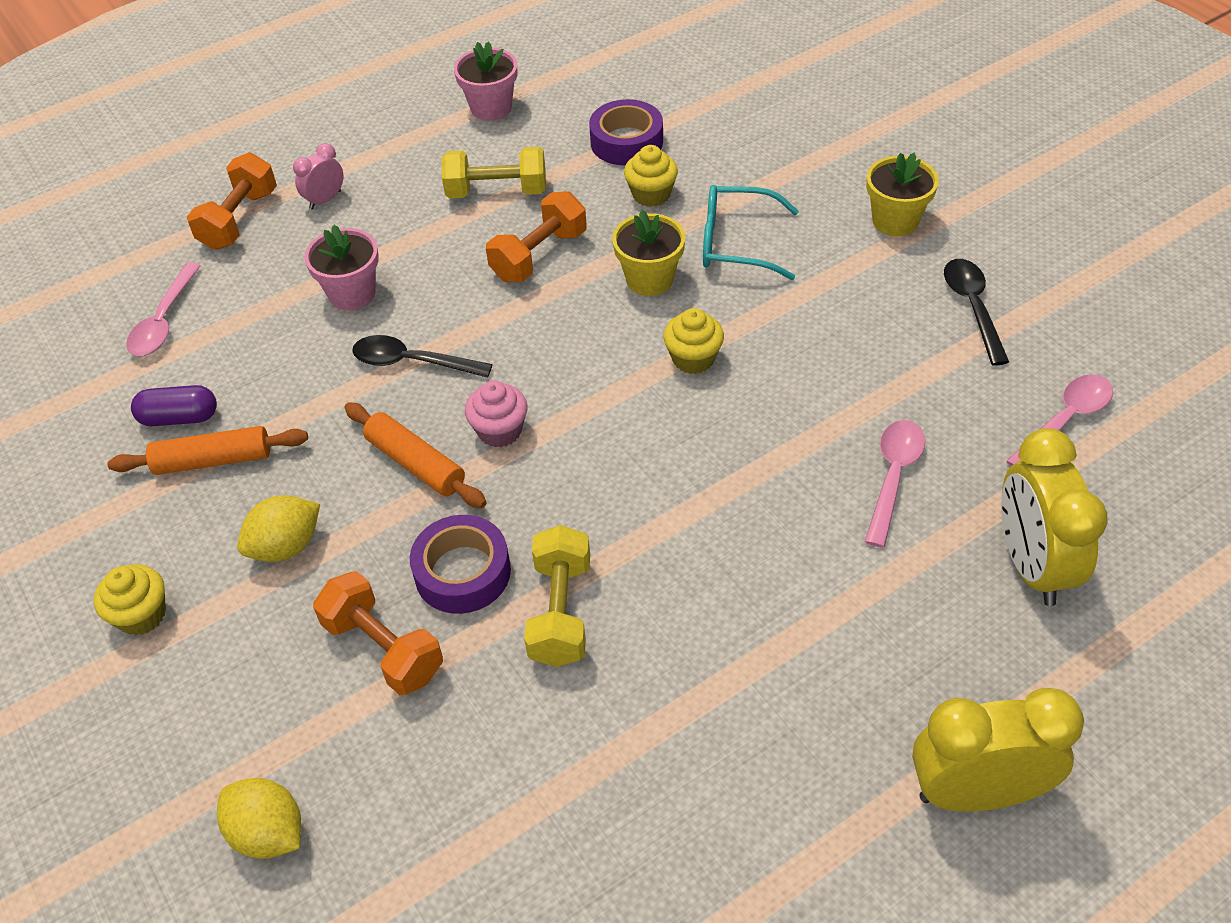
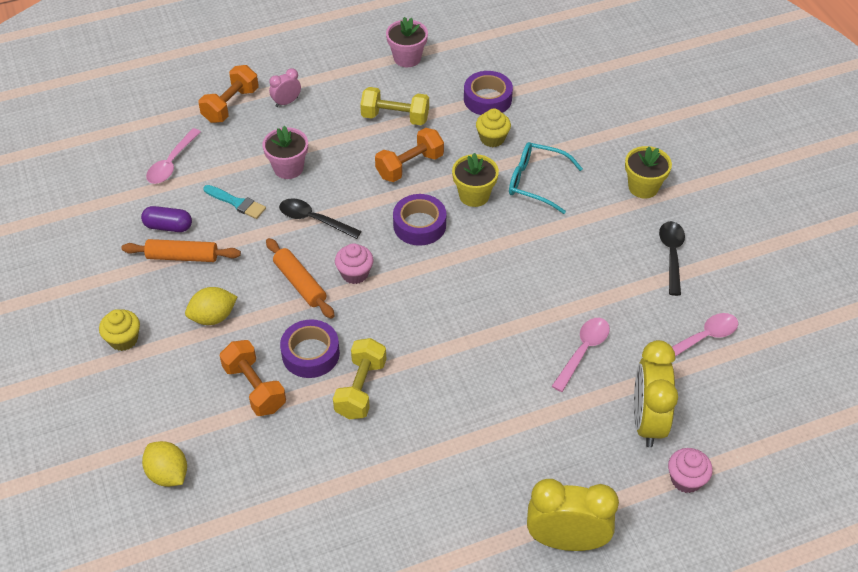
camera: 10 degrees right, 0 degrees up
(283, 360) = (237, 203): none -> turquoise brush
(580, 338) = (419, 225): none -> purple tape
(693, 358) = (485, 252): yellow cupcake -> none
(1126, 645) = (686, 479): none -> pink cupcake

